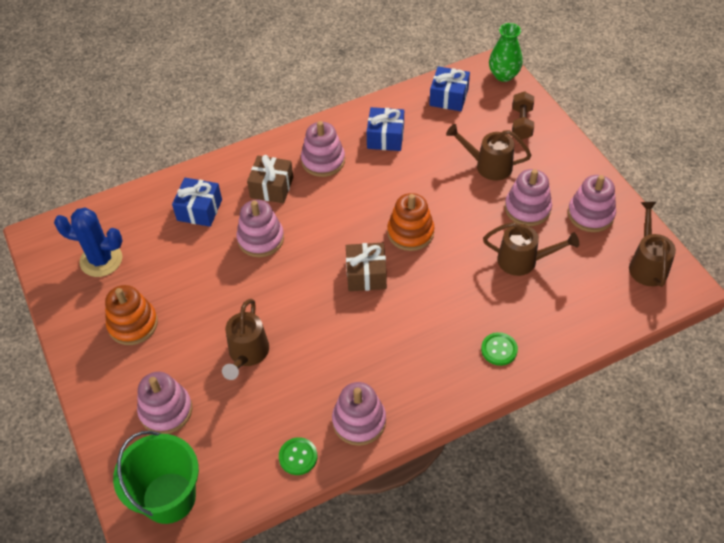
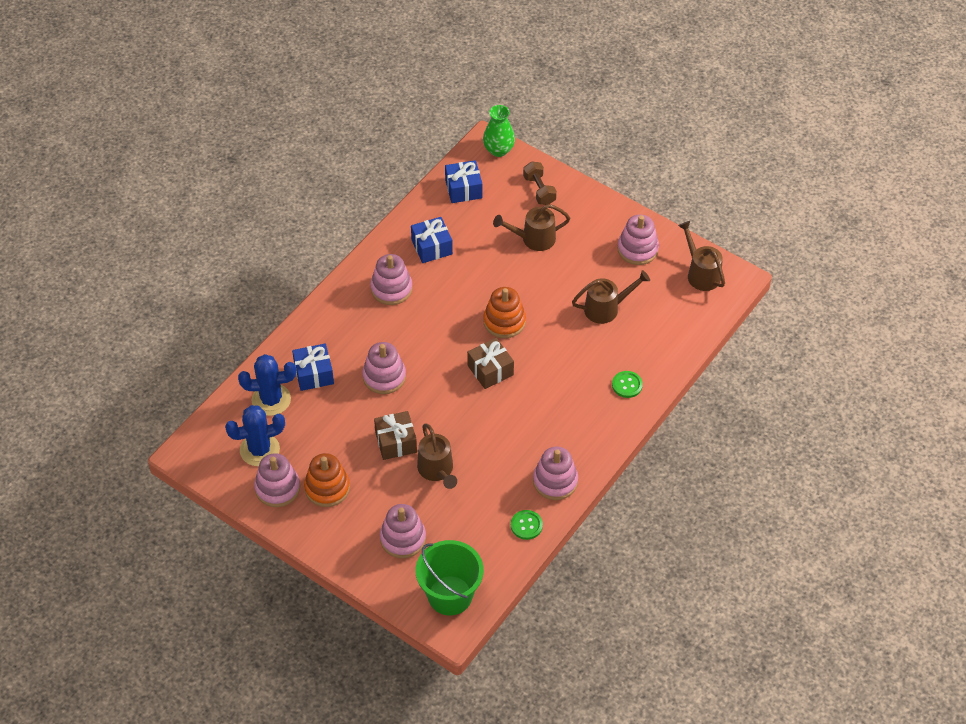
camera: 30 degrees left, 0 degrees up
(145, 218) = (271, 400): none -> blue cactus
(271, 187) = (363, 330): brown gift -> brown gift (396, 442)
(527, 208) = (586, 264): pink stacking toy -> pink stacking toy (277, 488)

